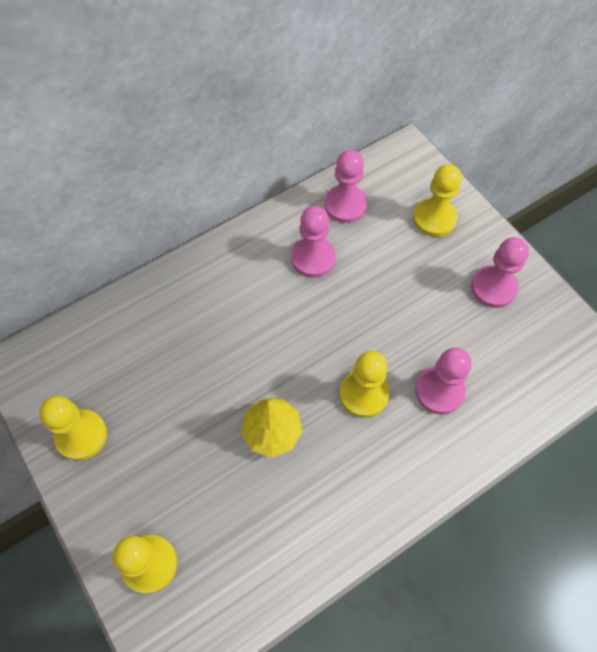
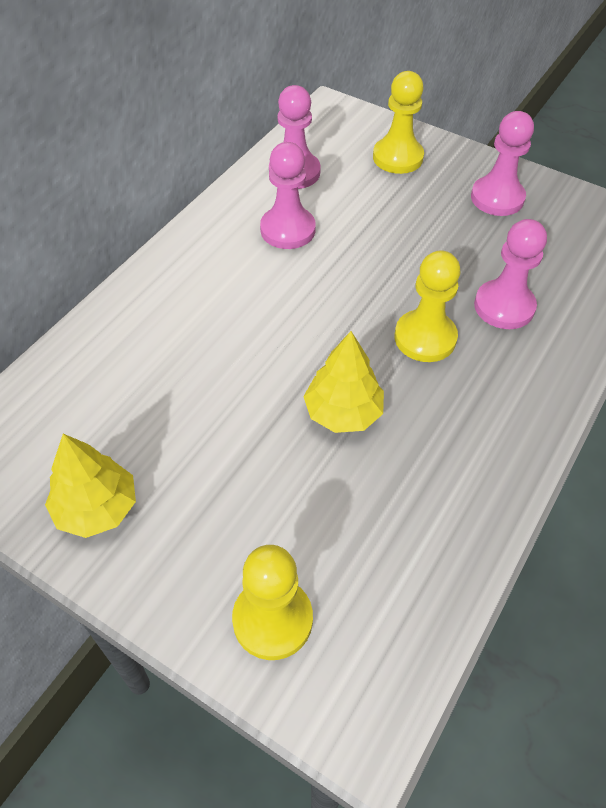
camera: 25 degrees left, 10 degrees down
(81, 436) = (96, 508): yellow pawn -> yellow tree

